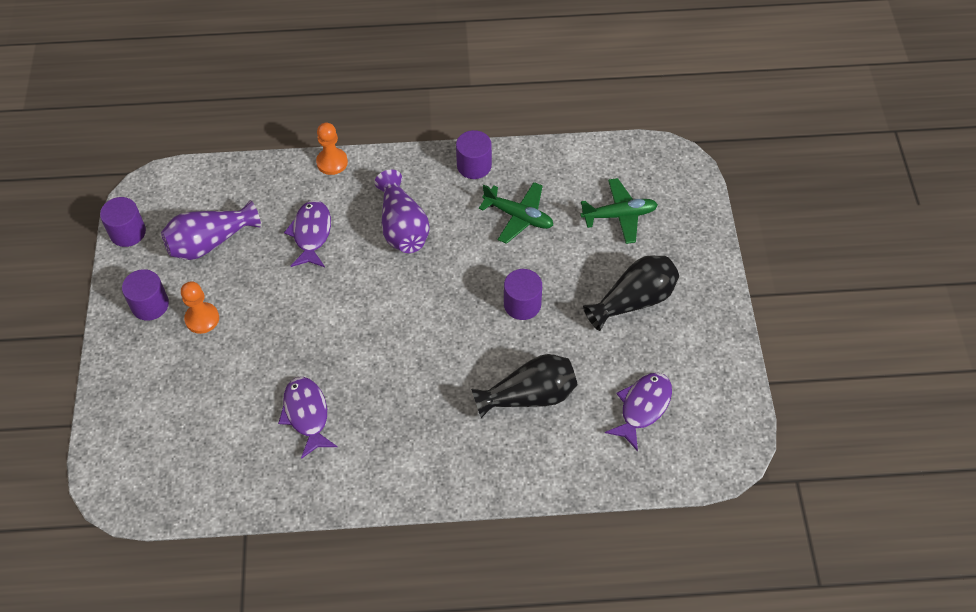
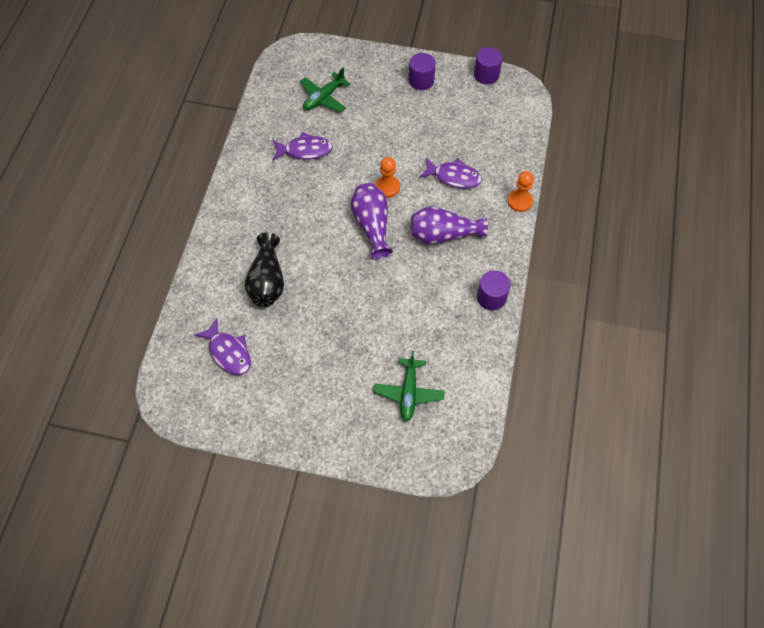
camera: 105 degrees right, 5 degrees up
(202, 319) = (400, 106): orange pawn -> orange pawn (387, 187)
(210, 242) = (464, 118): purple vase -> purple vase (372, 225)
(518, 216) = (430, 316): green plane -> green plane (324, 98)
(522, 304) = (346, 297): purple cylinder -> none
(634, 301) = (322, 376): black vase -> none

